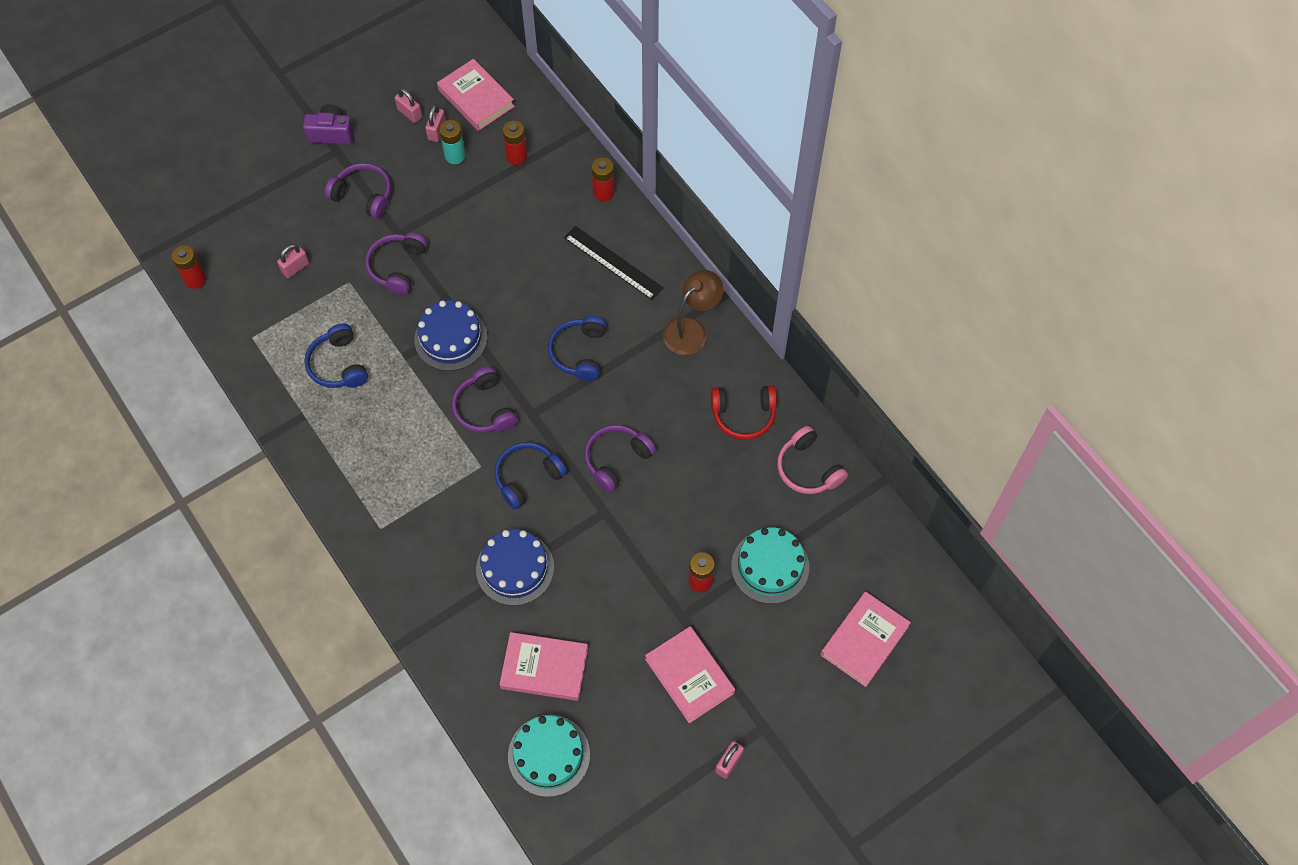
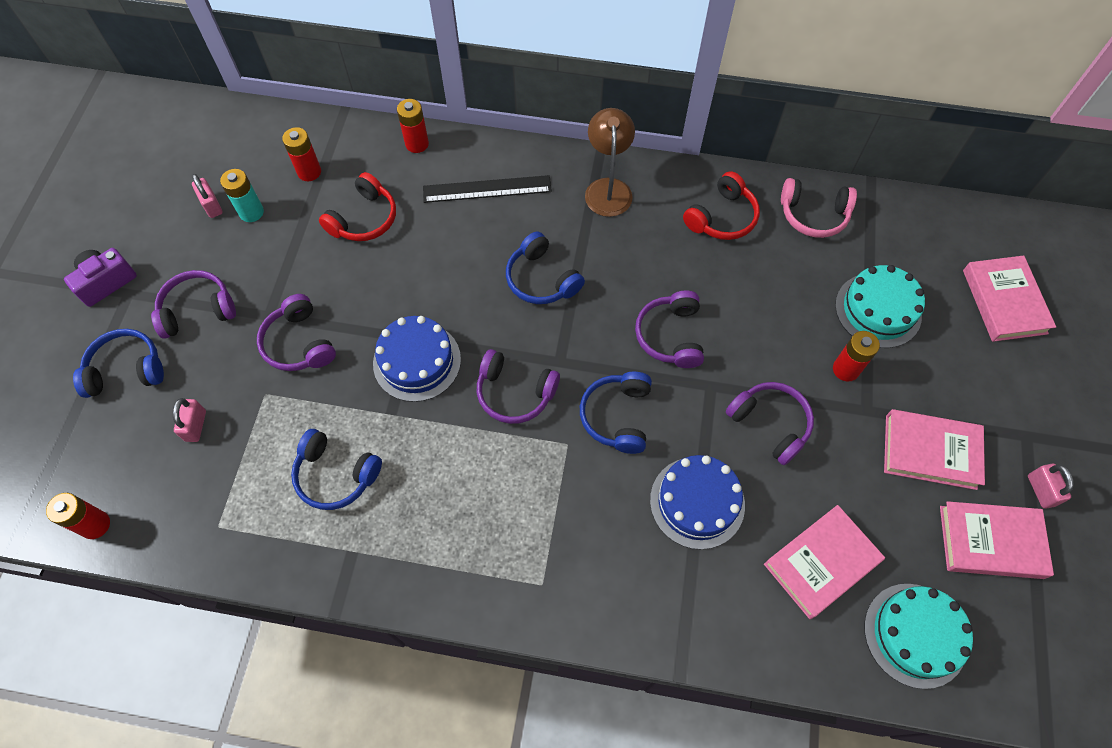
camera: 45 degrees left, 0 degrees up
(292, 200) = (126, 369): none -> blue headphones
(409, 113) = (169, 210): pink padlock -> none
(476, 98) = (220, 154): pink book -> pink book (991, 542)
(516, 218) = (364, 219): none -> red headphones
(612, 567) = (770, 424): none -> purple headphones

